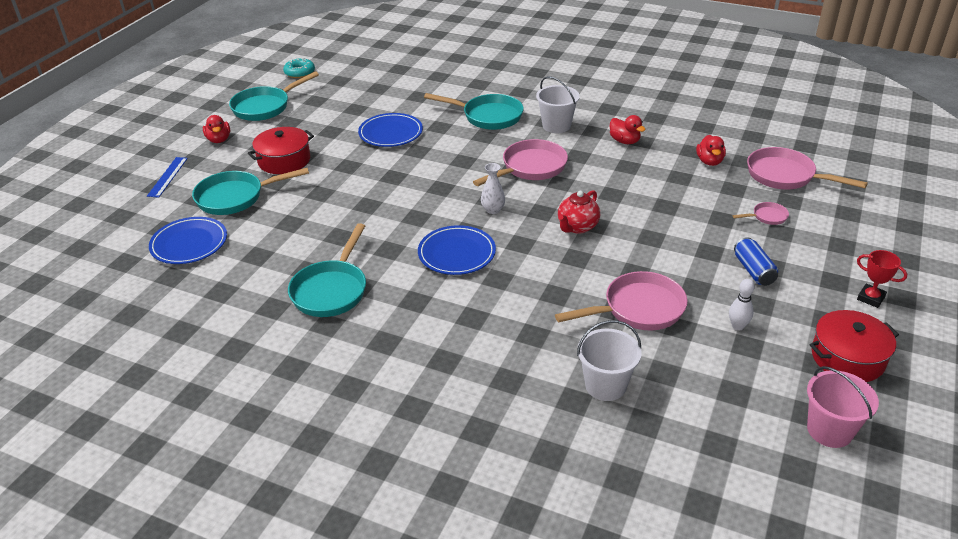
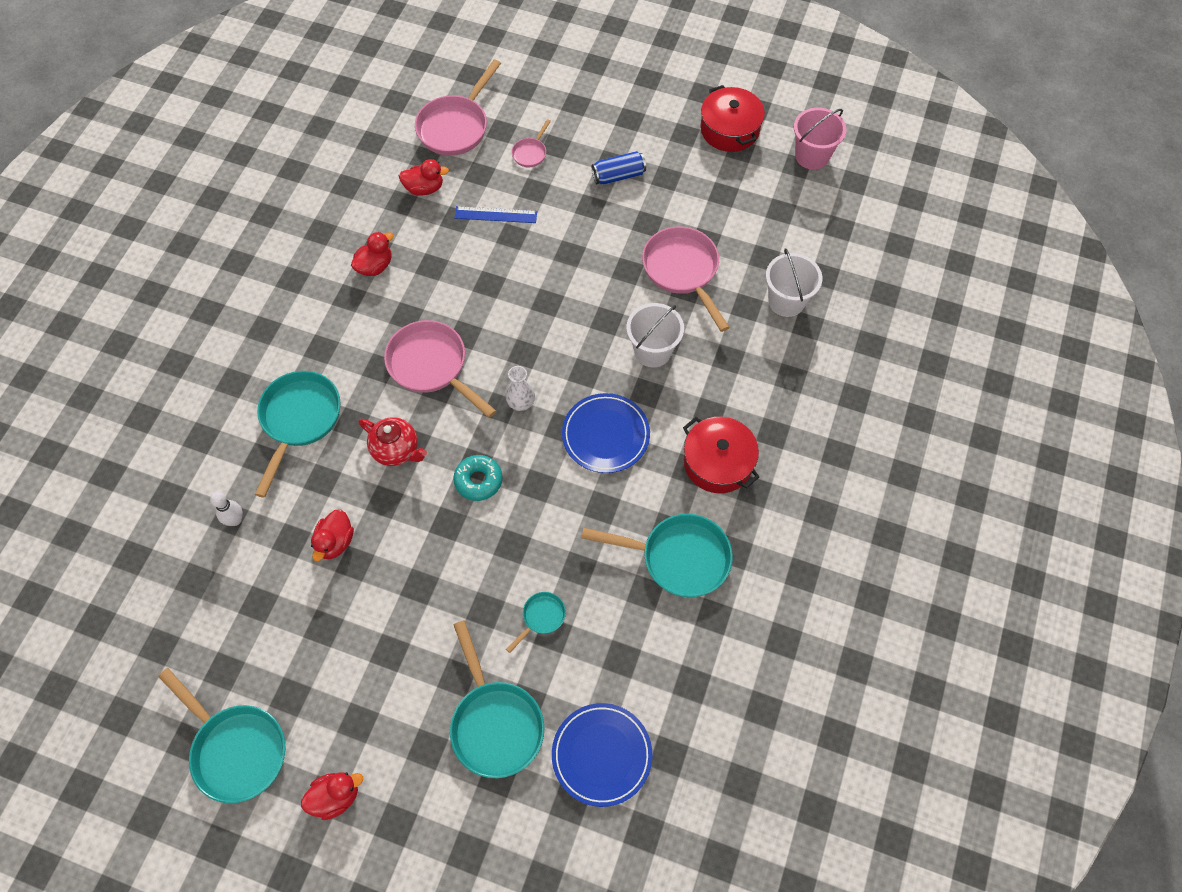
camera: 95 degrees left, 25 degrees up
(167, 177) = (440, 845): blue ruler -> blue ruler (495, 215)
(284, 160) = (402, 678): red pot -> red pot (718, 462)
(299, 73) = (119, 719): turquoise donut -> turquoise donut (478, 480)
(305, 218) = (541, 617): none -> turquoise pan
(391, 133) = (335, 542): blue plate -> red duck
(556, 126) = (331, 338): white bucket -> white bucket (652, 351)
(577, 227) = (552, 319): red teapot -> red teapot (396, 450)
(737, 326) = (699, 198): white bowling pin -> white bowling pin (235, 520)
(767, 217) = (530, 153): pink pan -> pink pan turned 135 degrees counterclockwise
(870, 298) = (651, 99): red trophy -> none

